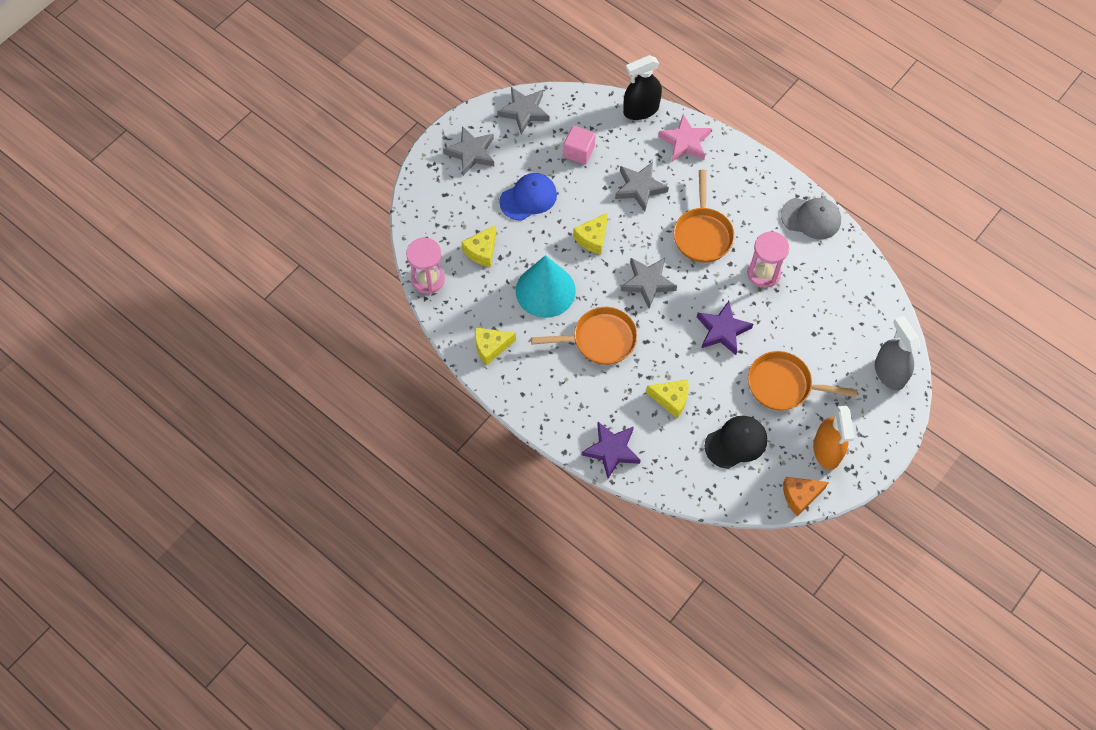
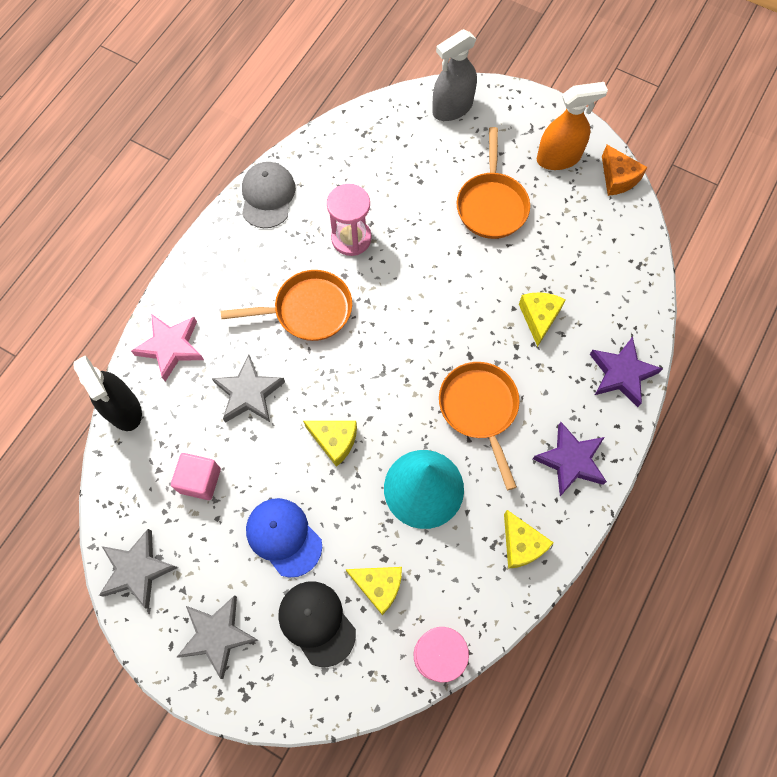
camera: 100 degrees left, 5 degrees up
(648, 283) = (388, 364): grey star -> none
(722, 330) = (436, 274): purple star -> purple star (570, 461)
(736, 442) = (574, 245): black cap -> black cap (316, 623)

